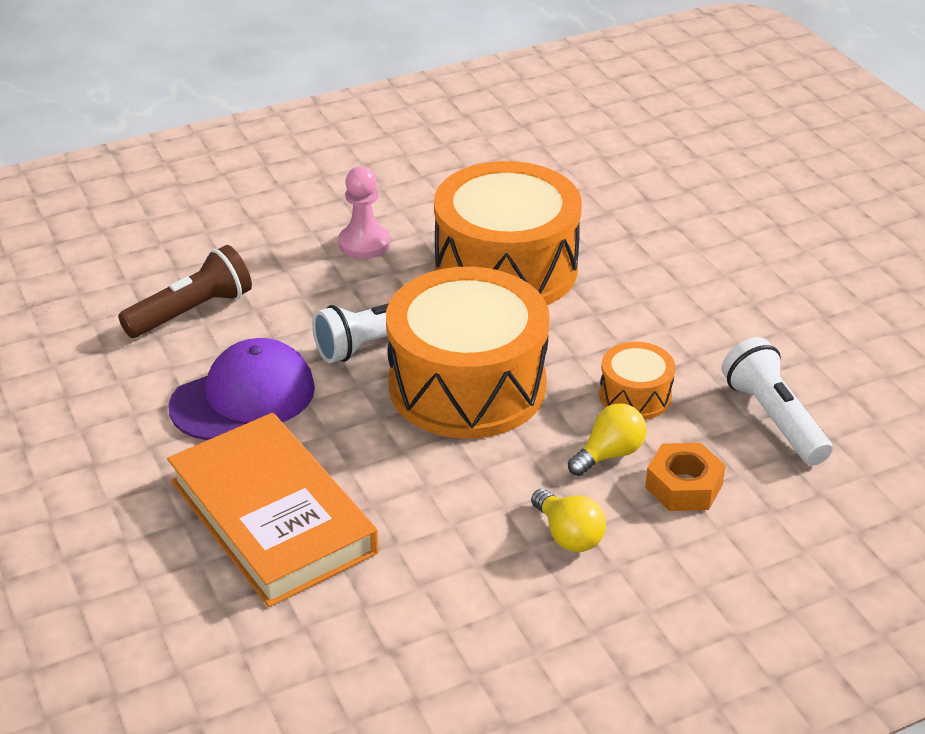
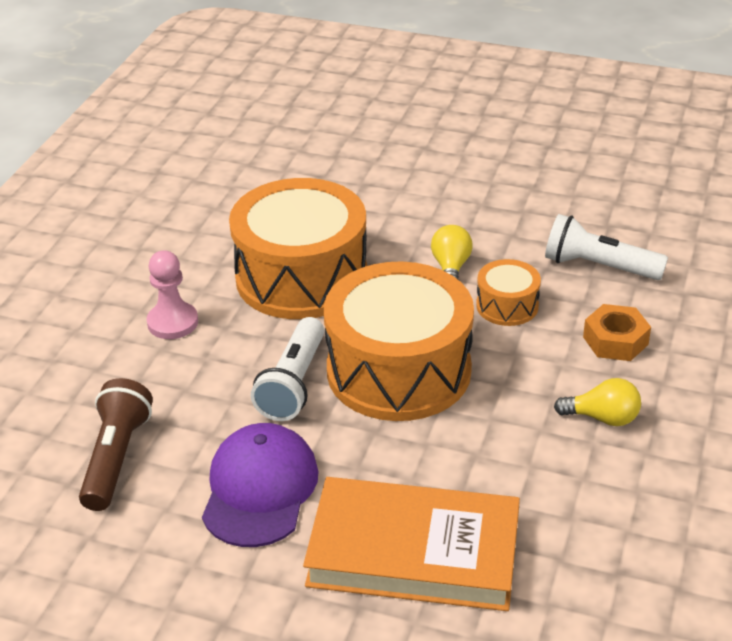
camera: 45 degrees left, 0 degrees up
(609, 454) = (548, 352): yellow light bulb -> yellow light bulb (451, 267)

